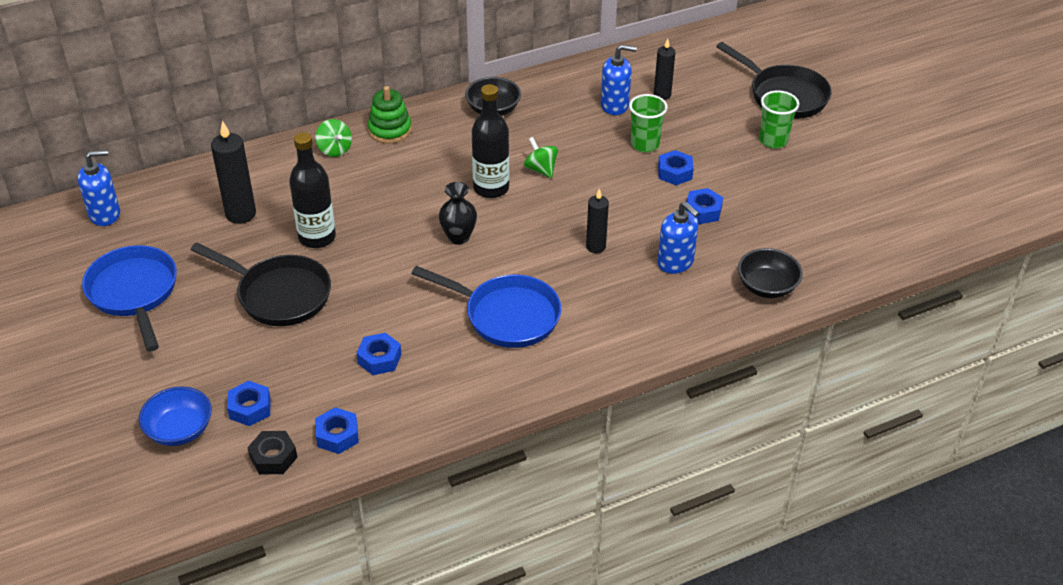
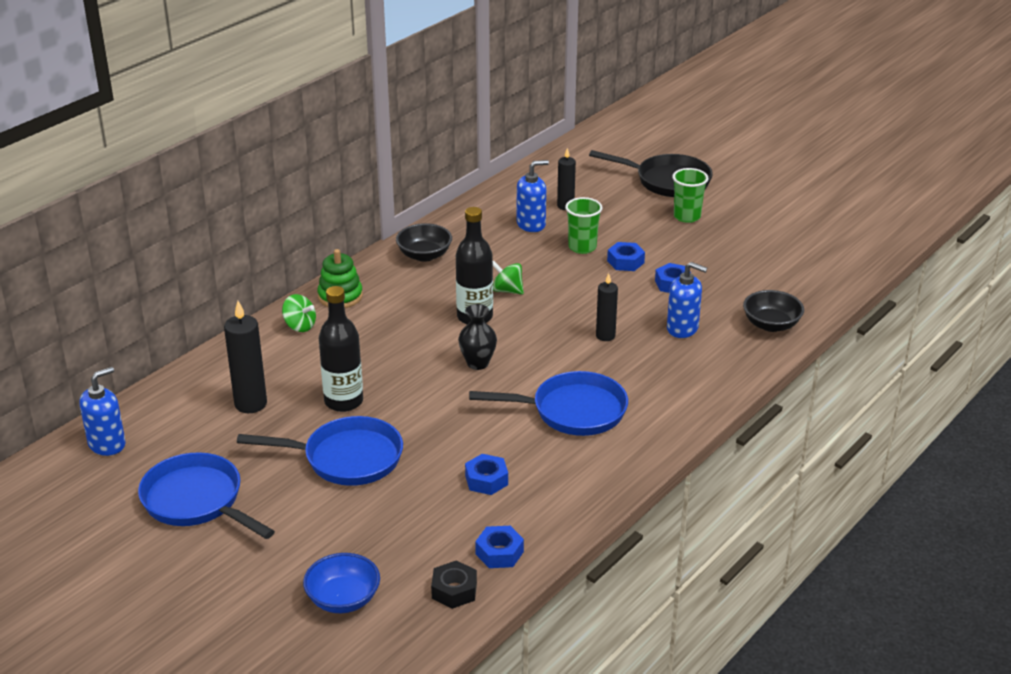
camera: 25 degrees left, 10 degrees down
(250, 408) = (397, 558): blue nut -> none
(279, 295) = (346, 458): black pan -> blue pan

